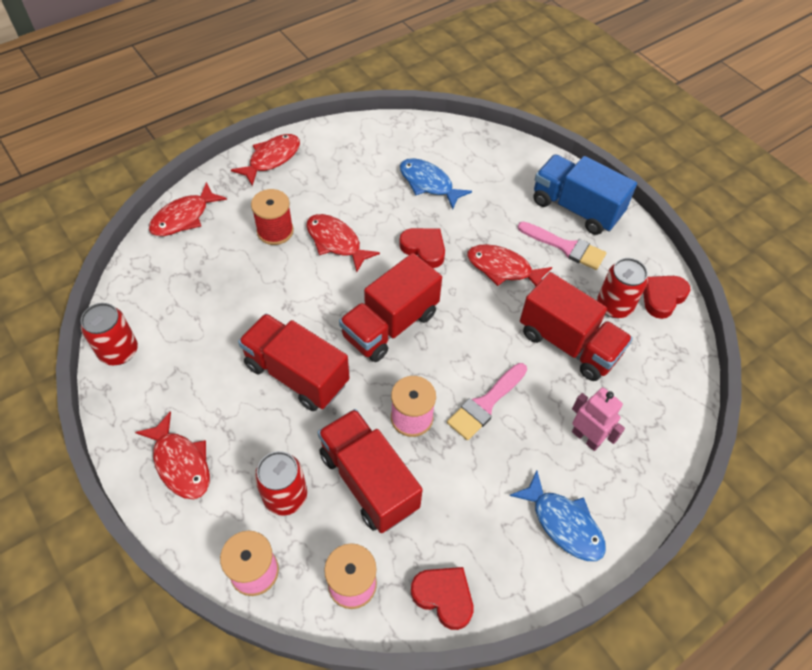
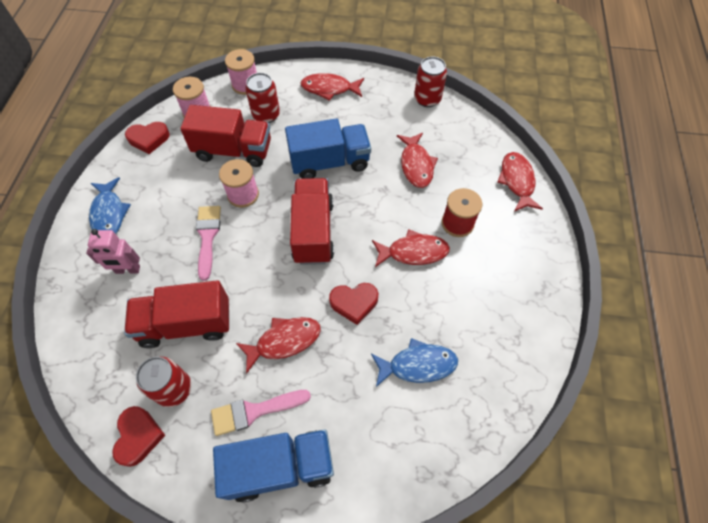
camera: 135 degrees right, 5 degrees up
(272, 159) = (542, 270): red fish -> red fish (416, 165)
(296, 374) = (329, 162): red truck -> blue truck
(563, 523) = (109, 214): blue fish -> blue fish turned 105 degrees counterclockwise

